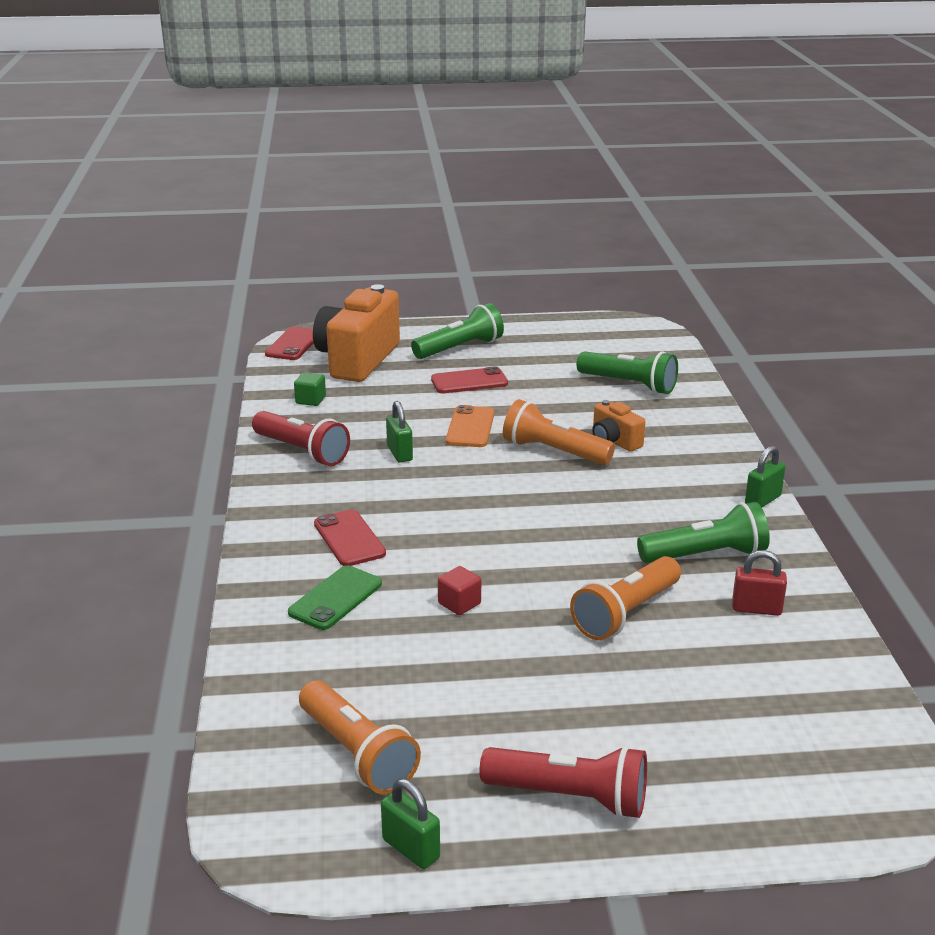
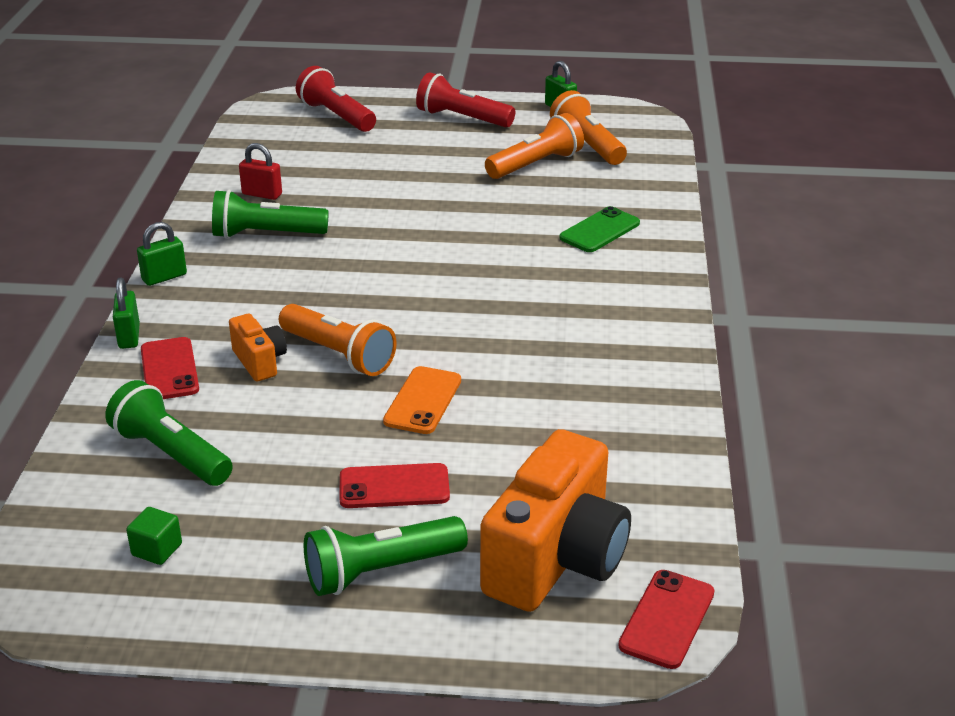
camera: 170 degrees left, 5 degrees up
(302, 451) = (637, 385): red flashlight -> red flashlight (336, 116)
(310, 400) = (630, 474): green cube -> green cube (157, 550)
(349, 538) = (585, 278): red phone -> red phone (169, 369)
(399, 453) = (520, 370): green padlock -> green padlock (129, 336)
(459, 603) = (497, 218): red cube -> none
(626, 613) = (366, 200): orange flashlight -> orange flashlight (536, 164)

